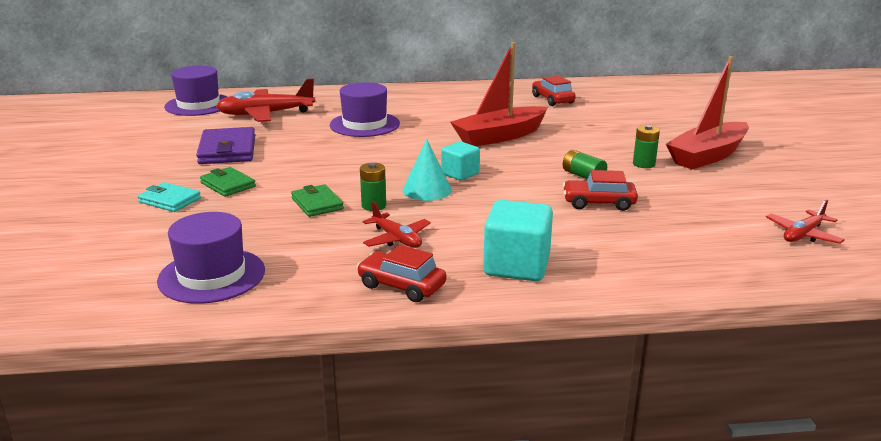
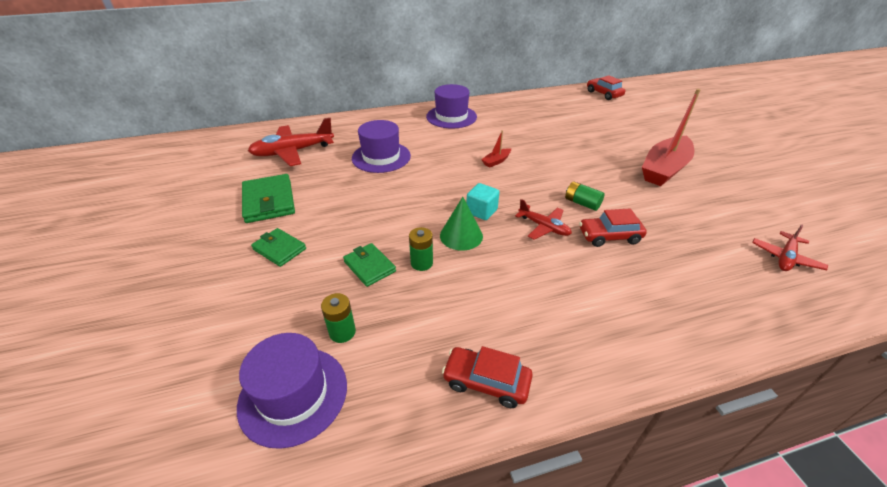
camera: 10 degrees left, 15 degrees up
(170, 200) = (227, 278): turquoise wallet -> none
(198, 105) = (230, 145): purple hat -> purple hat (451, 117)
(227, 150) = (269, 201): purple wallet -> green wallet
(396, 239) = (457, 309): red plane -> red plane (544, 227)
(427, 190) = (461, 235): turquoise cone -> green cone
(500, 136) = (496, 161): red boat -> red boat, size x0.42
(516, 266) = (579, 334): turquoise cube -> none
(552, 99) = (520, 115): red car -> red car (604, 94)
(644, 164) = (622, 183): green battery -> green battery (342, 332)

